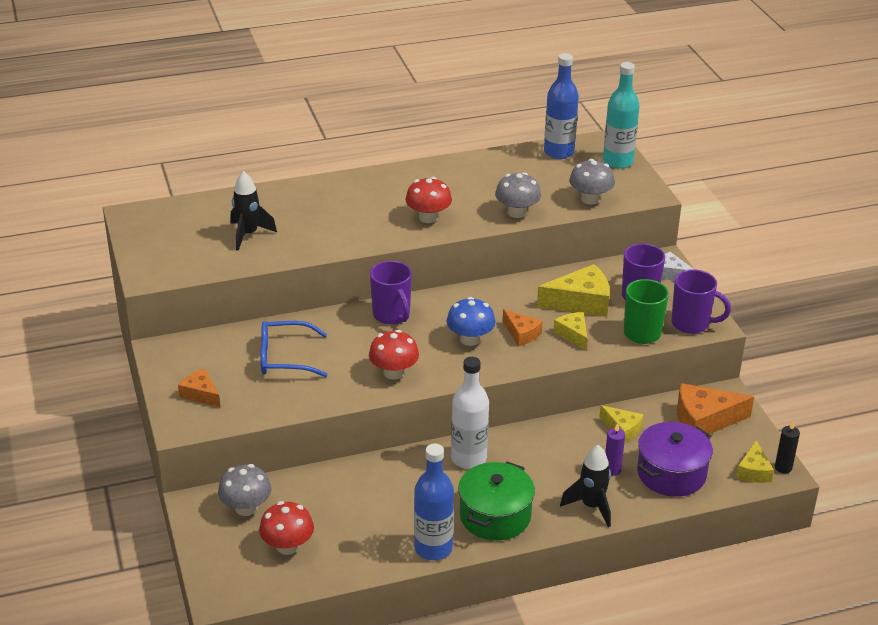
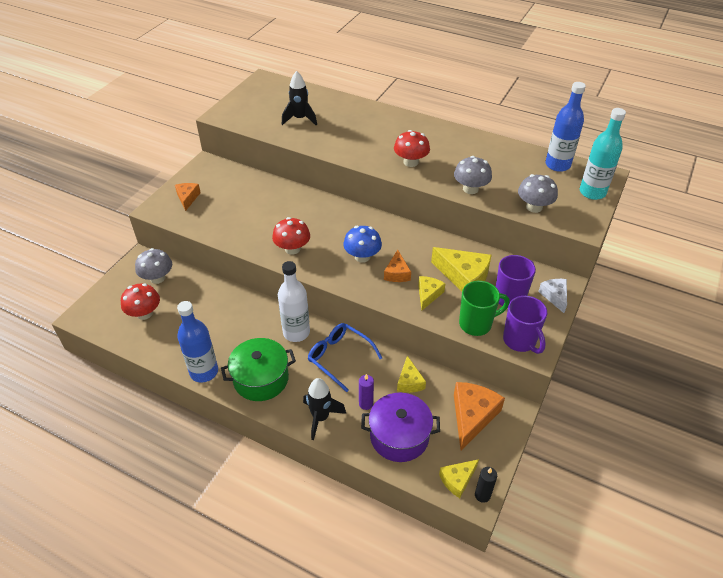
camera: 45 degrees right, 10 degrees up
(285, 358) = (253, 204): blue glasses -> blue glasses (339, 357)
(392, 316) = (340, 214): purple mug -> none
(704, 420) = (472, 416): orange cheese -> orange cheese turned 75 degrees clockwise

